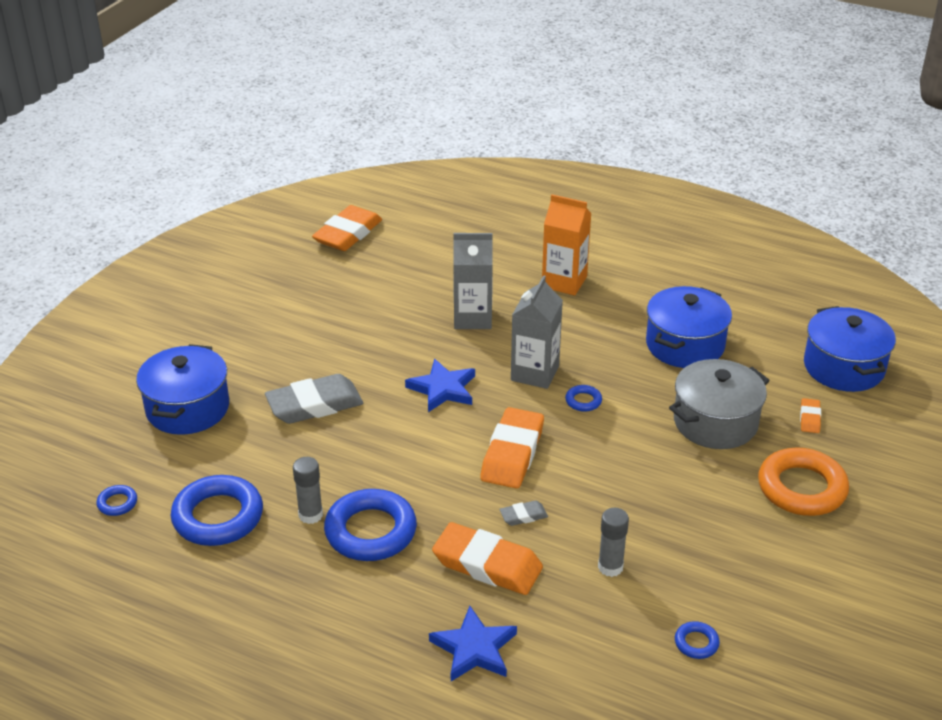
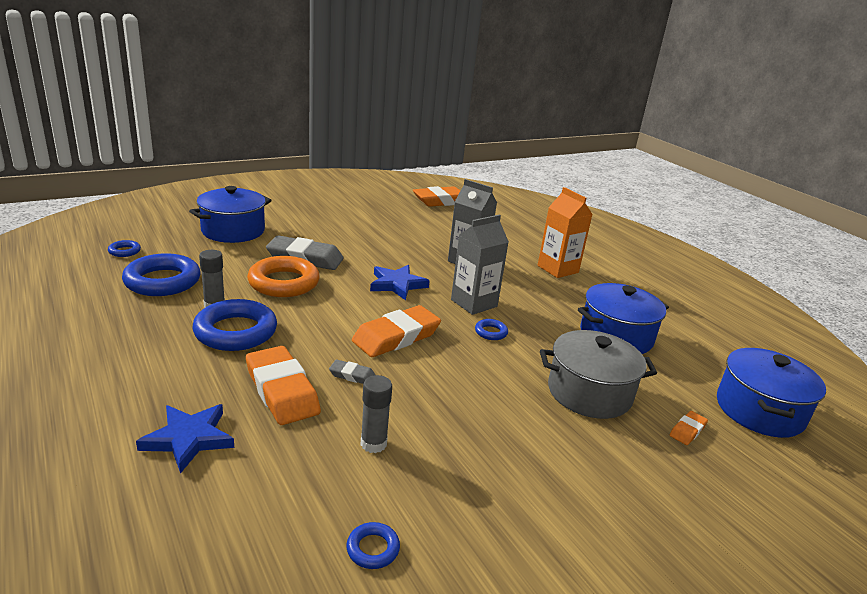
camera: 30 degrees right, 10 degrees down
(801, 488) = (625, 478): orange ring -> orange ring (284, 283)

